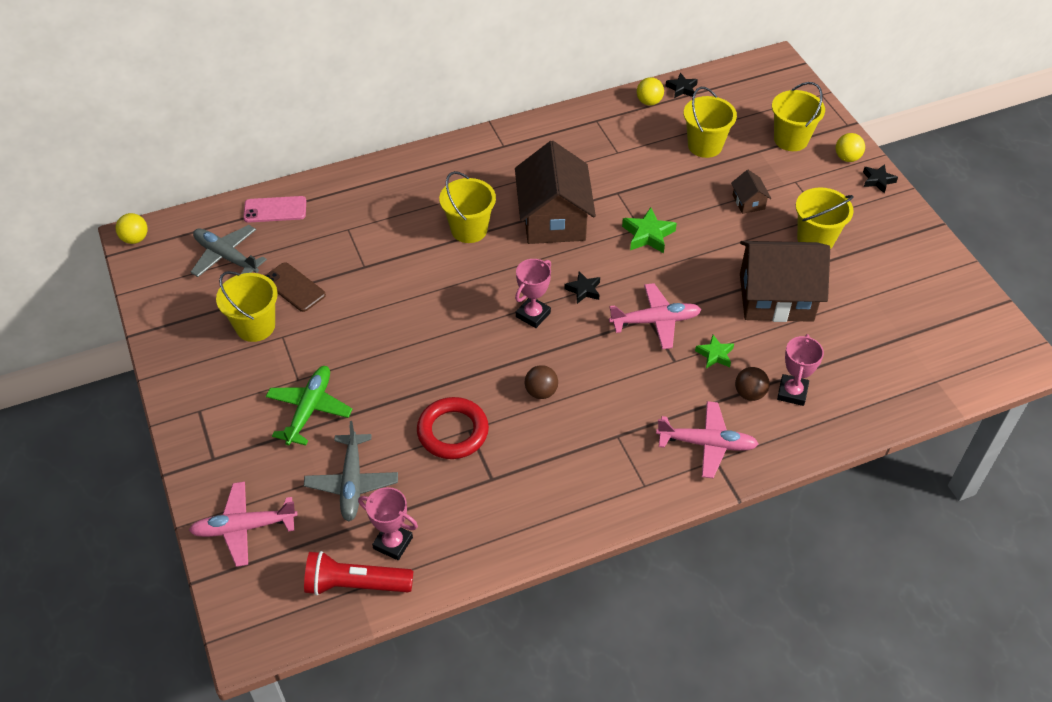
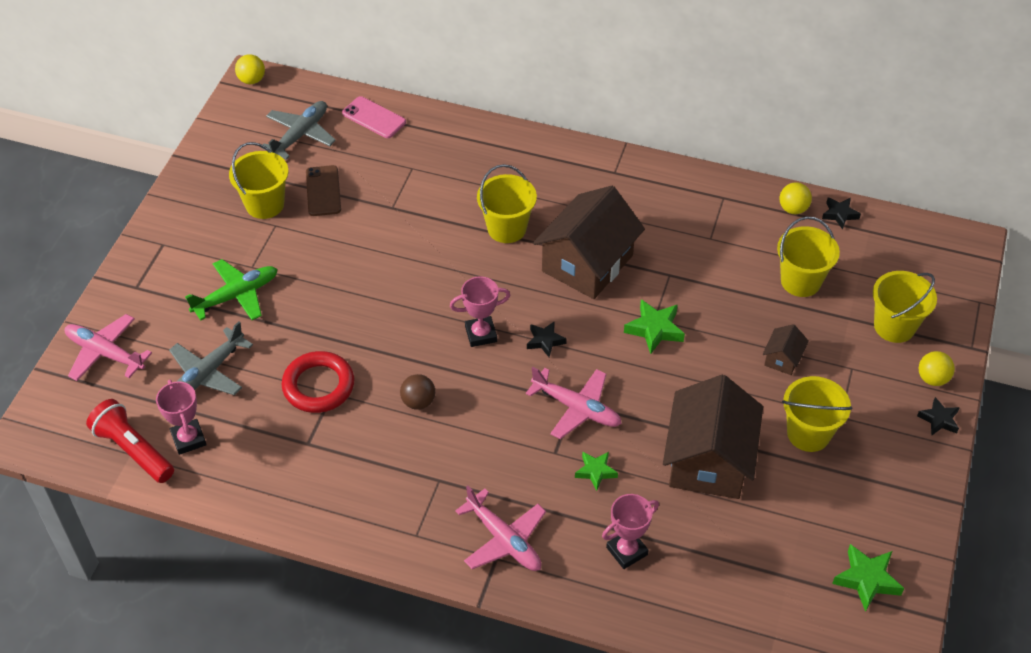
camera: 40 degrees right, 0 degrees up
(226, 257) = (300, 135): grey plane -> grey plane turned 45 degrees clockwise
(749, 393) = (588, 525): brown ball -> none
(776, 297) = (708, 460): brown house -> brown house turned 60 degrees clockwise
(946, 306) = (867, 580): none -> green star

